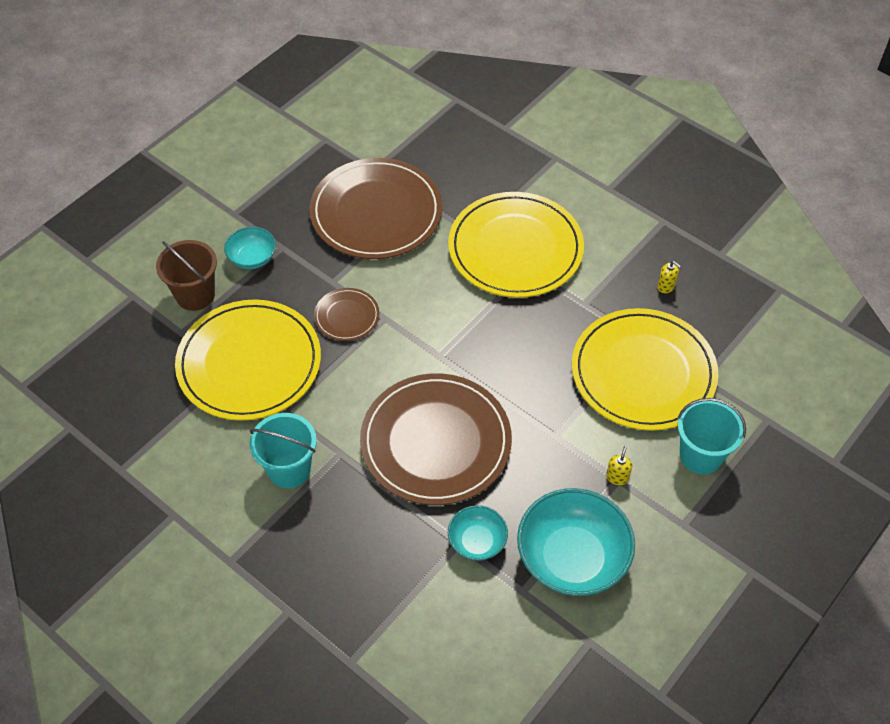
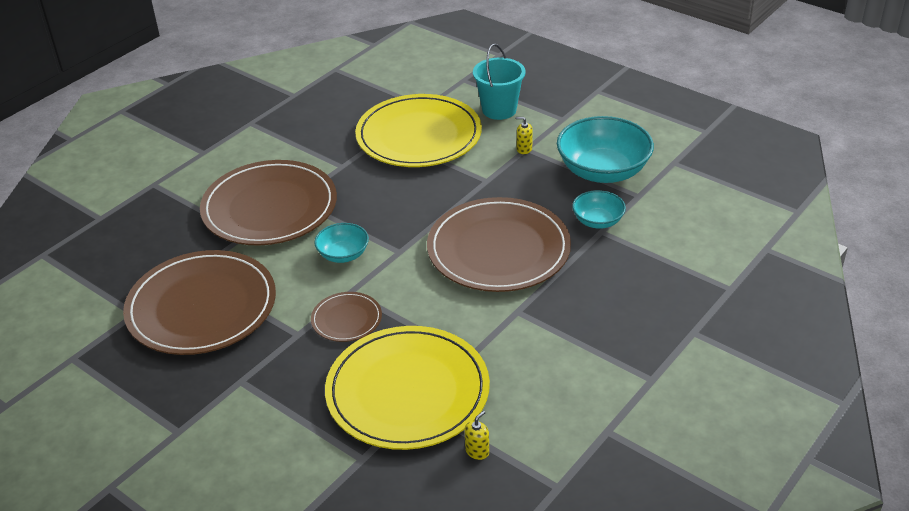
camera: 90 degrees left, 15 degrees down
(195, 295) = (305, 453): brown bucket -> none
(252, 258) = (253, 406): turquoise bowl -> turquoise bowl (343, 254)
(289, 469) = (540, 346): turquoise bucket -> none
(515, 248) = (269, 207): yellow plate -> brown plate
(666, 286) = (326, 123): yellow soap dispenser -> yellow soap dispenser (477, 451)

